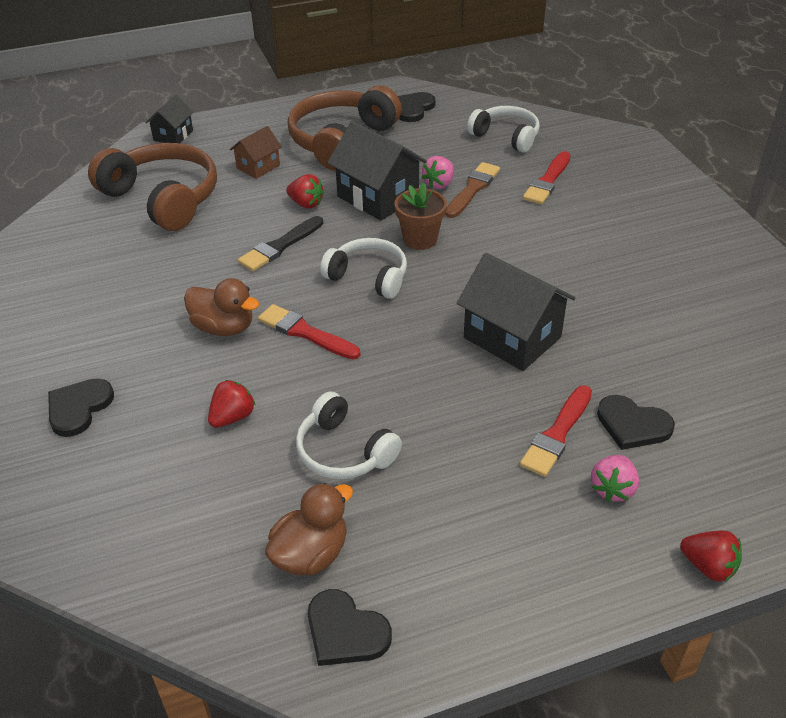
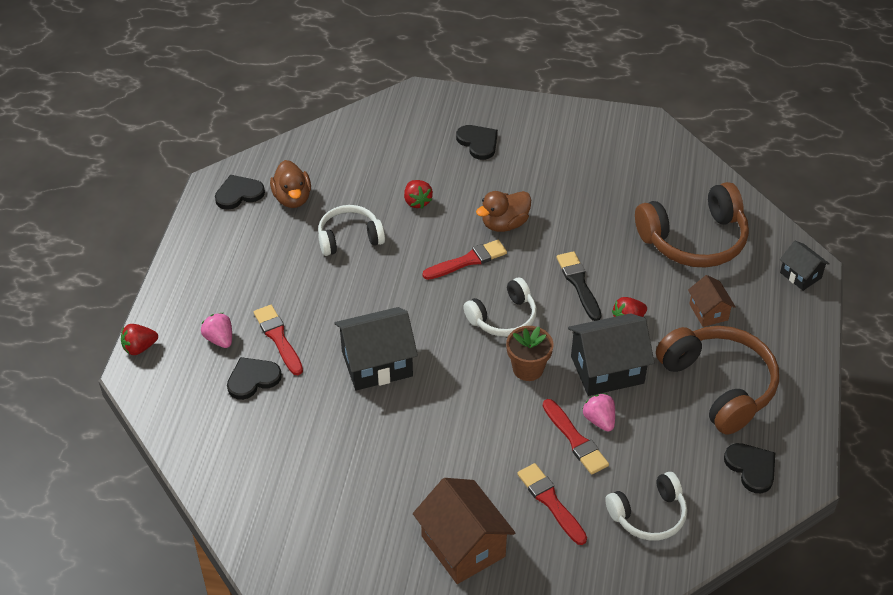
camera: 120 degrees right, 5 degrees up
(472, 189) = (575, 440): brown brush -> red brush
(640, 207) = (463, 546): none -> brown house

